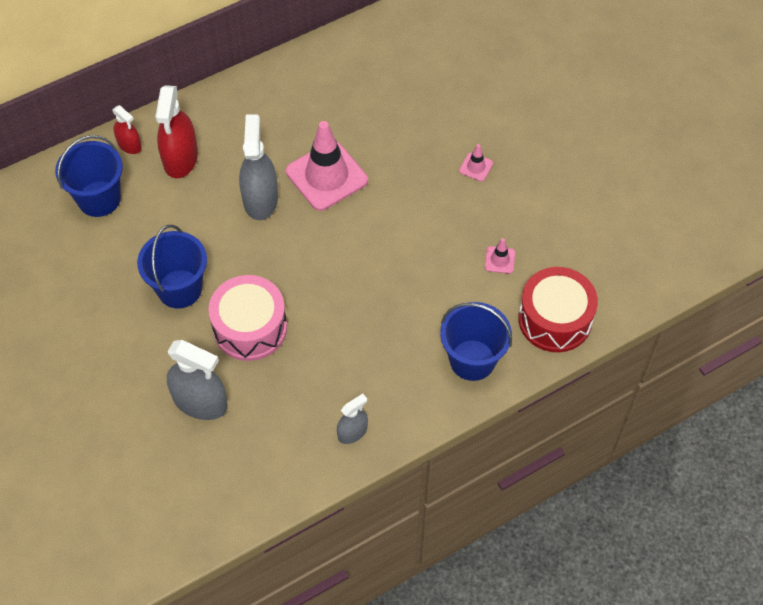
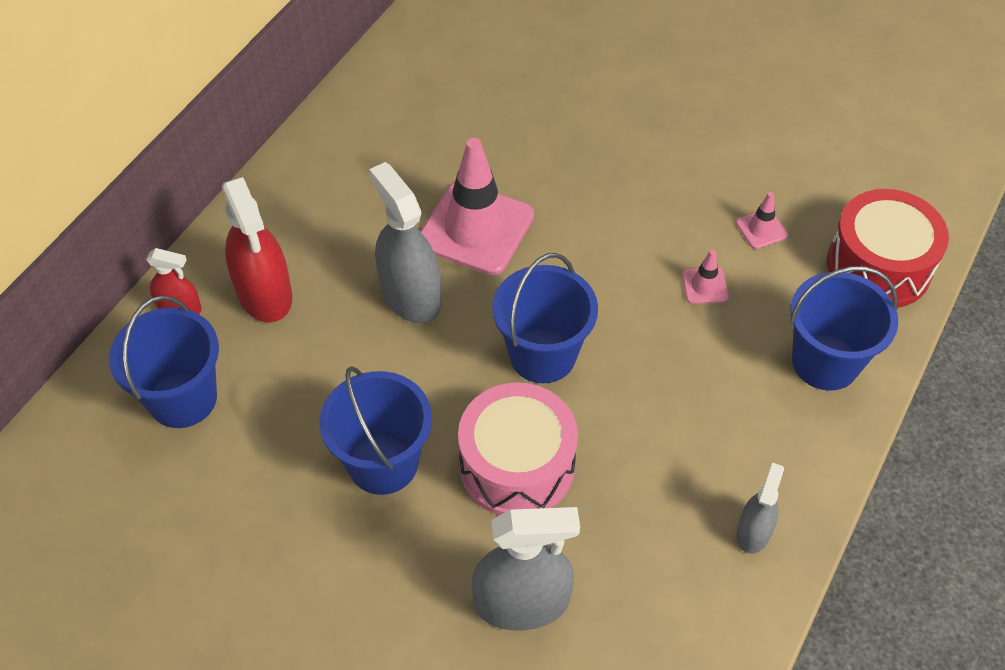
camera: 30 degrees left, 5 degrees down
(309, 272) = (542, 355): none -> blue bucket
(476, 167) = (649, 138): pink traffic cone -> pink traffic cone (704, 286)

